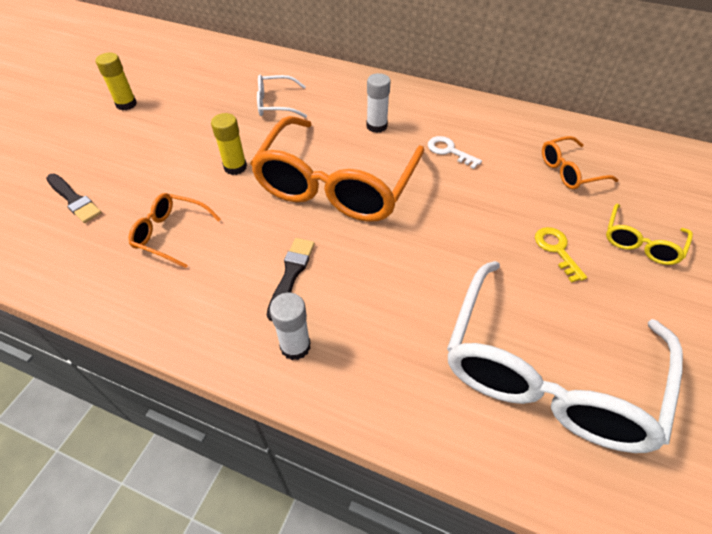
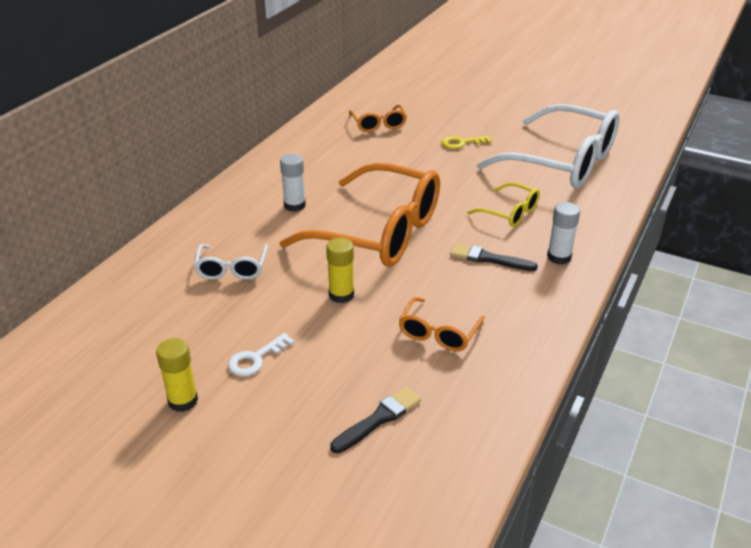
camera: 85 degrees left, 15 degrees down
(449, 151) = (342, 171): white key -> white key (256, 358)
(641, 242) = (454, 113): yellow glasses -> yellow glasses (509, 212)

